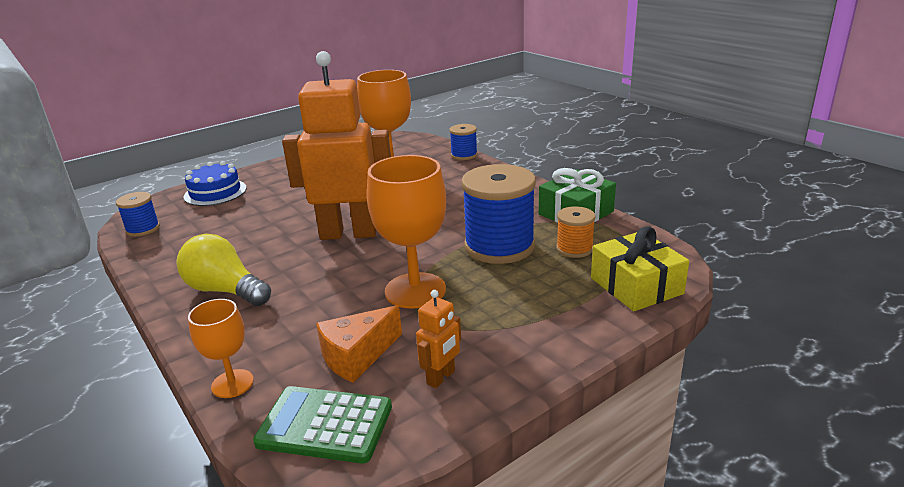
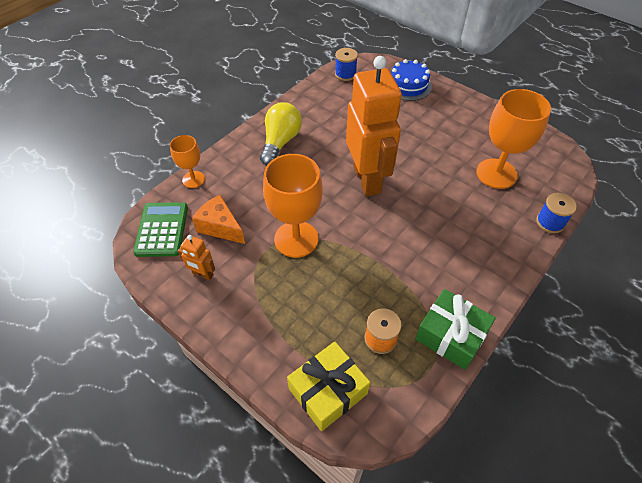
camera: 75 degrees right, 25 degrees up
(499, 246) = (371, 281): blue spool -> none

